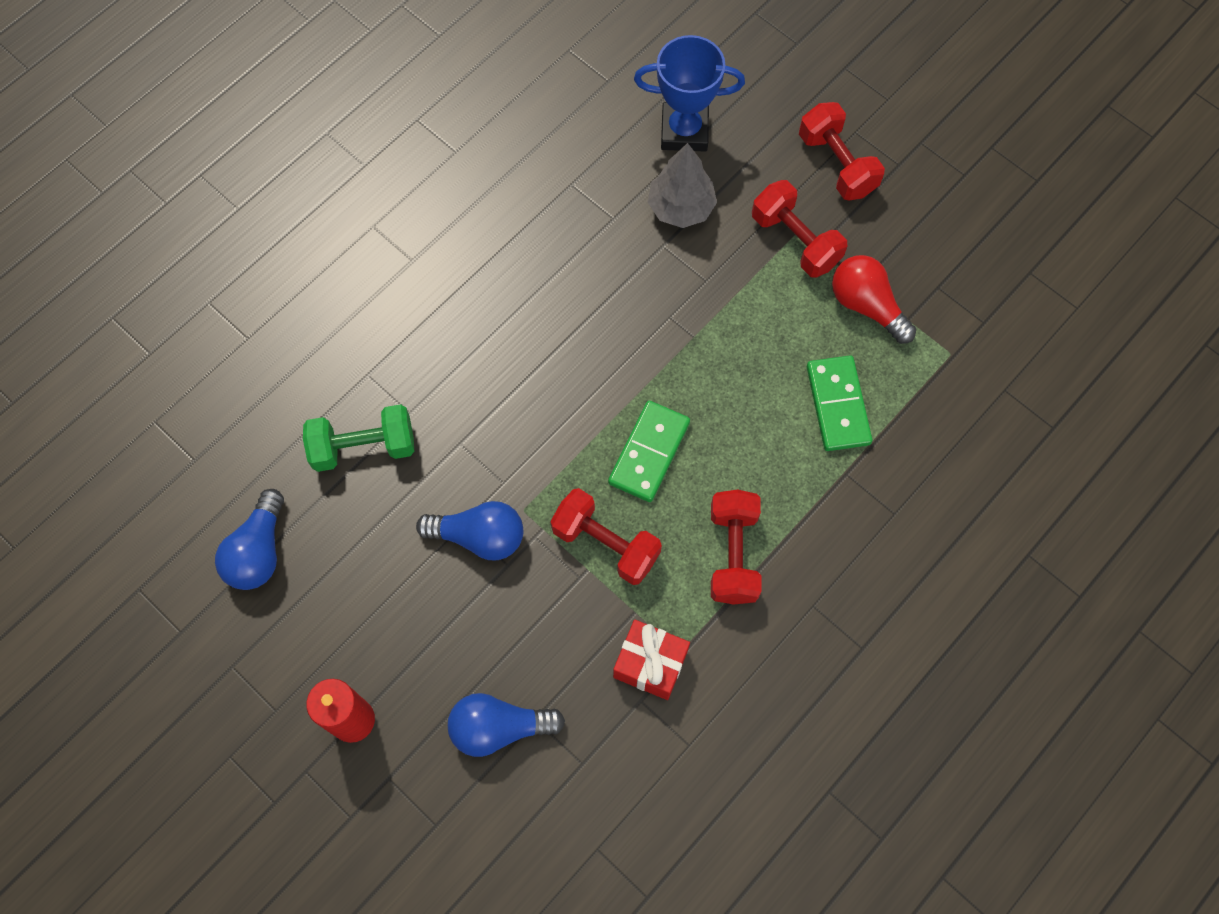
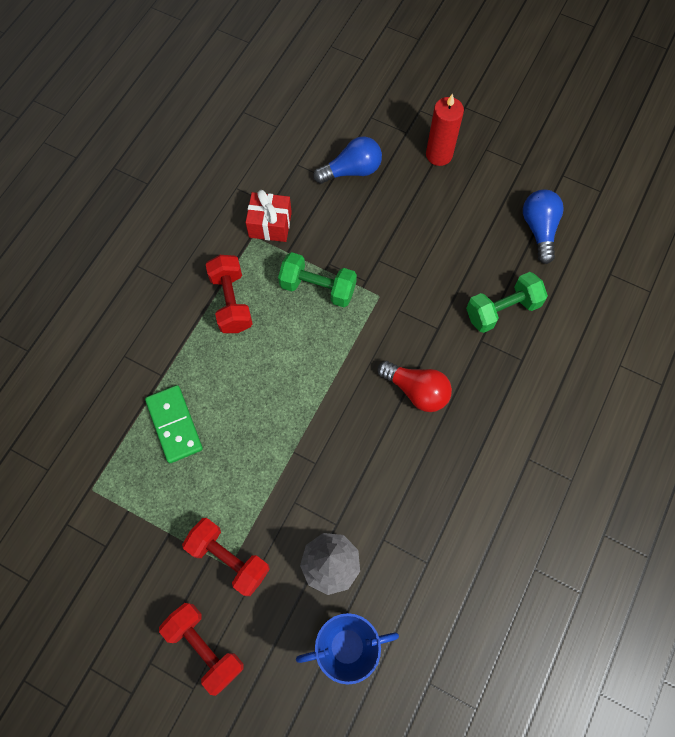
camera: 165 degrees right, 0 degrees up
(479, 536) = (402, 272): blue light bulb -> none
(606, 543) = (318, 288): red dumbbell -> green dumbbell
(649, 452) = (305, 355): green domino -> none
(866, 305) = (162, 513): red light bulb -> red light bulb (416, 390)

